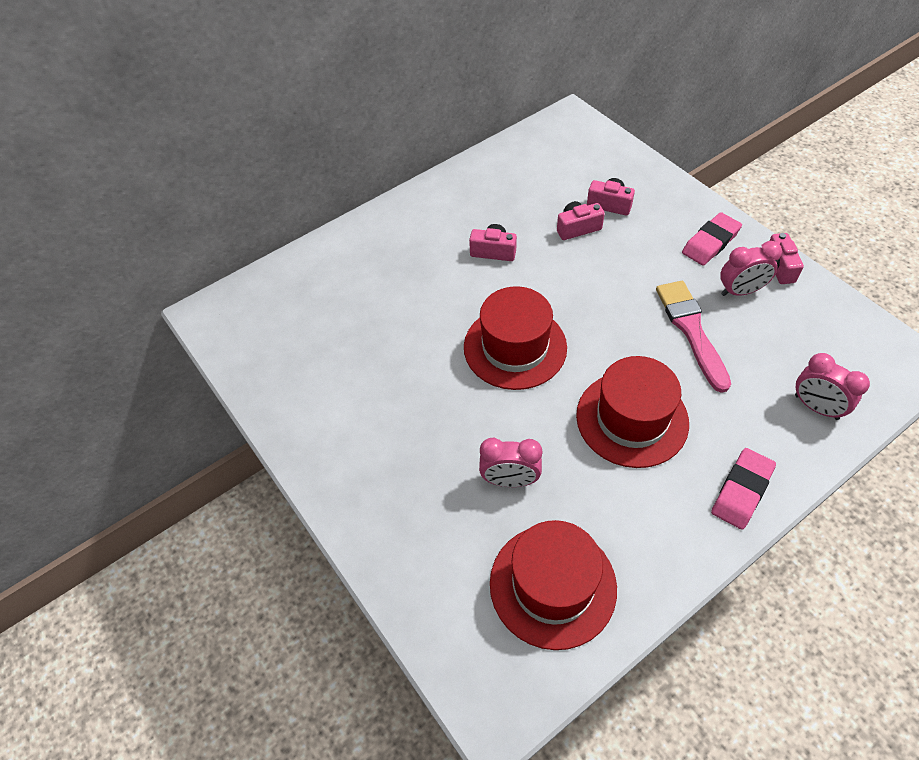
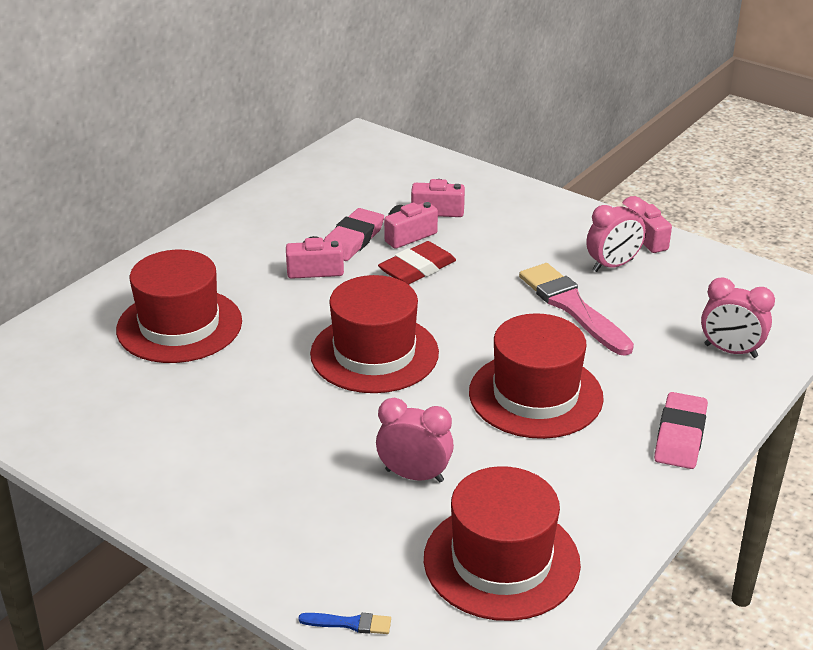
camera: 20 degrees left, 20 degrees down
(376, 288) = (179, 325): none -> red hat
(418, 615) = (350, 623): none -> blue brush
(510, 480) = (414, 475): pink clock -> pink clock turned 150 degrees counterclockwise
(574, 264) = (417, 269): none -> red eraser
(710, 242) = (564, 228): pink eraser -> pink eraser (352, 240)

